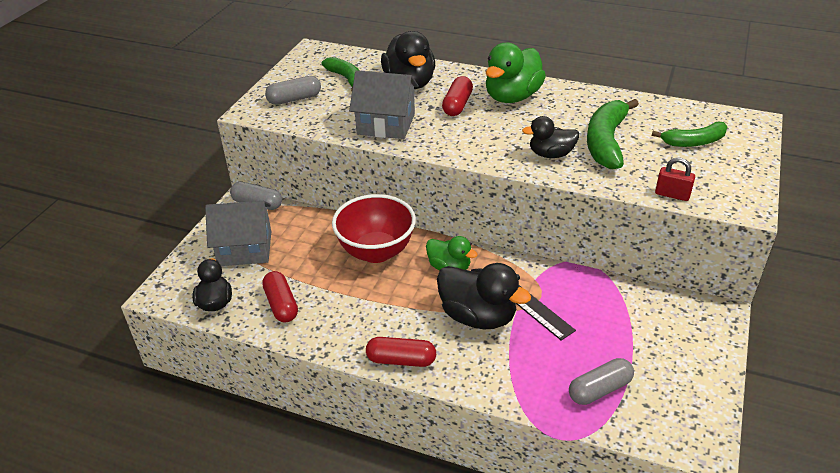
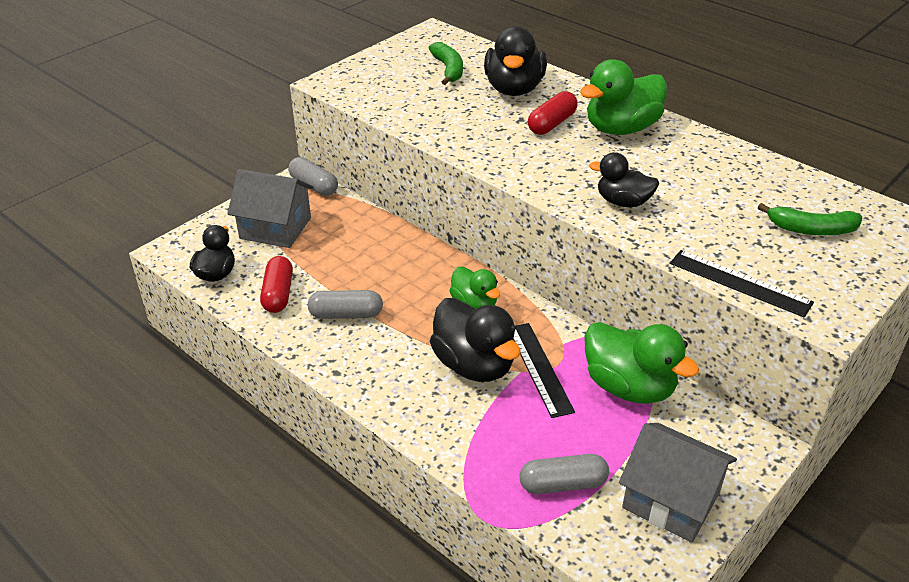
camera: 20 degrees right, 0 degrees up
(294, 99) = (380, 79): grey capsule -> grey capsule (346, 314)
(376, 252) = (406, 267): red bowl -> none
(386, 124) = (459, 127): grey house -> grey house (671, 500)
(401, 360) = (365, 385): red capsule -> none
(602, 298) = (629, 387): none -> green duck
(606, 142) = (700, 204): green banana -> none
(672, 195) = (739, 283): red padlock -> black ruler

